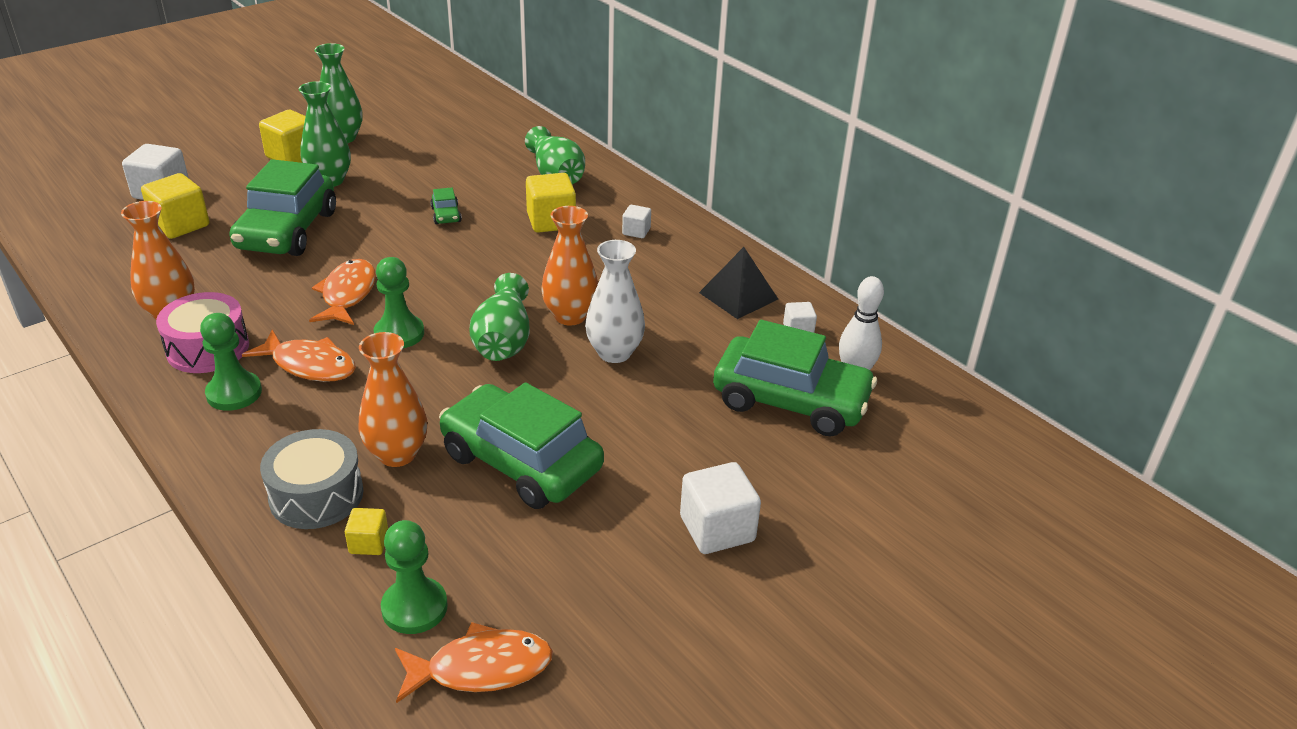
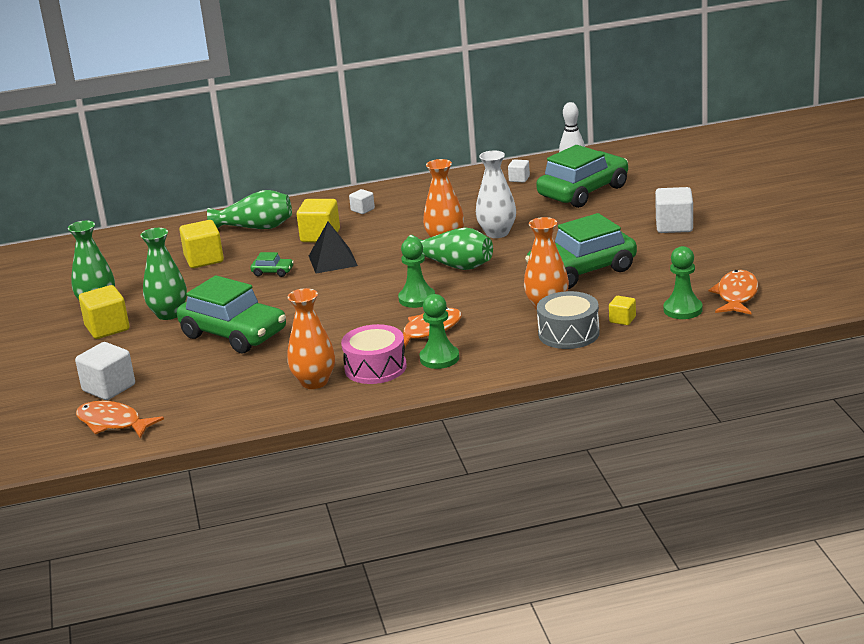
camera: 60 degrees left, 10 degrees down
(180, 225) = (178, 379): yellow cube -> yellow cube (204, 259)
(347, 294) = (350, 314): orange fish -> orange fish (113, 423)
(738, 296) = (468, 189): black pyramid -> black pyramid (333, 260)

